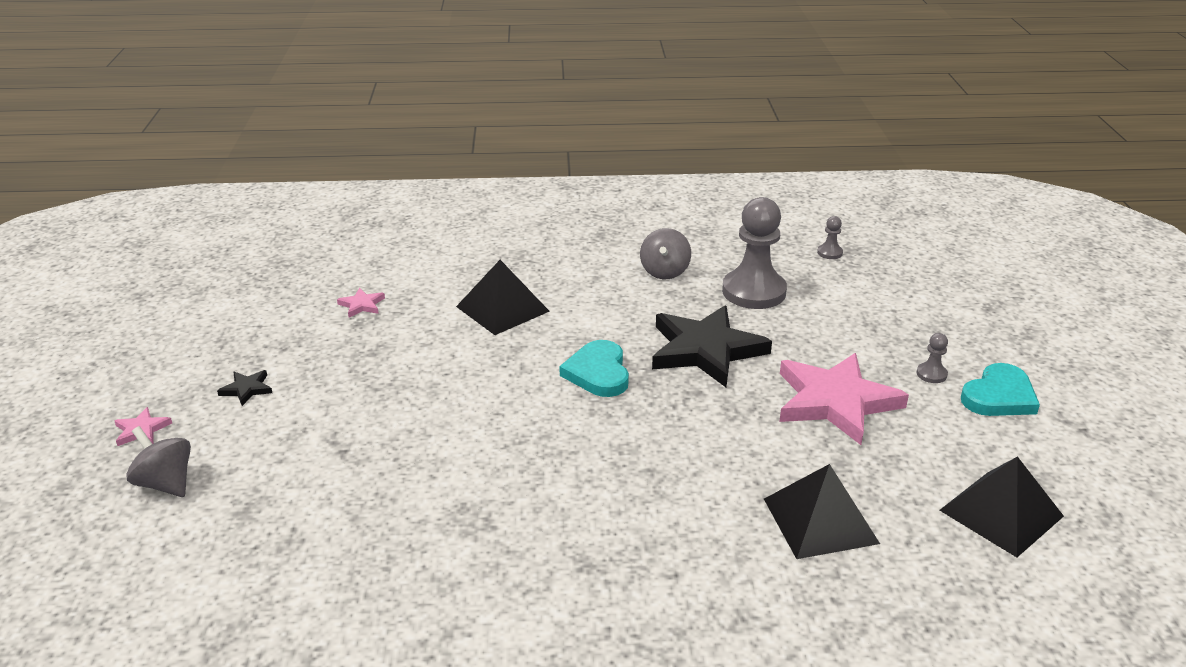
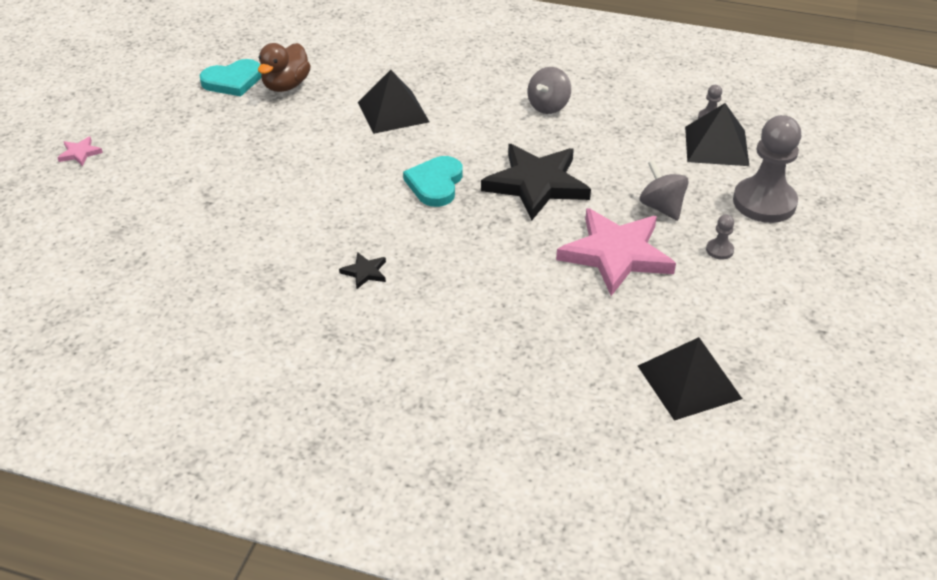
camera: 20 degrees right, 10 degrees up
(165, 483) = (76, 198): grey spinning top -> grey spinning top (661, 207)
(247, 389) = (166, 138): black star -> black star (365, 272)
(362, 305) = (286, 85): pink star -> brown duck
(754, 292) = (614, 141): grey pawn -> grey pawn (764, 202)
(820, 521) = (532, 348): black pyramid -> black pyramid (716, 146)
(999, 396) = (766, 284): turquoise heart -> turquoise heart (232, 81)

